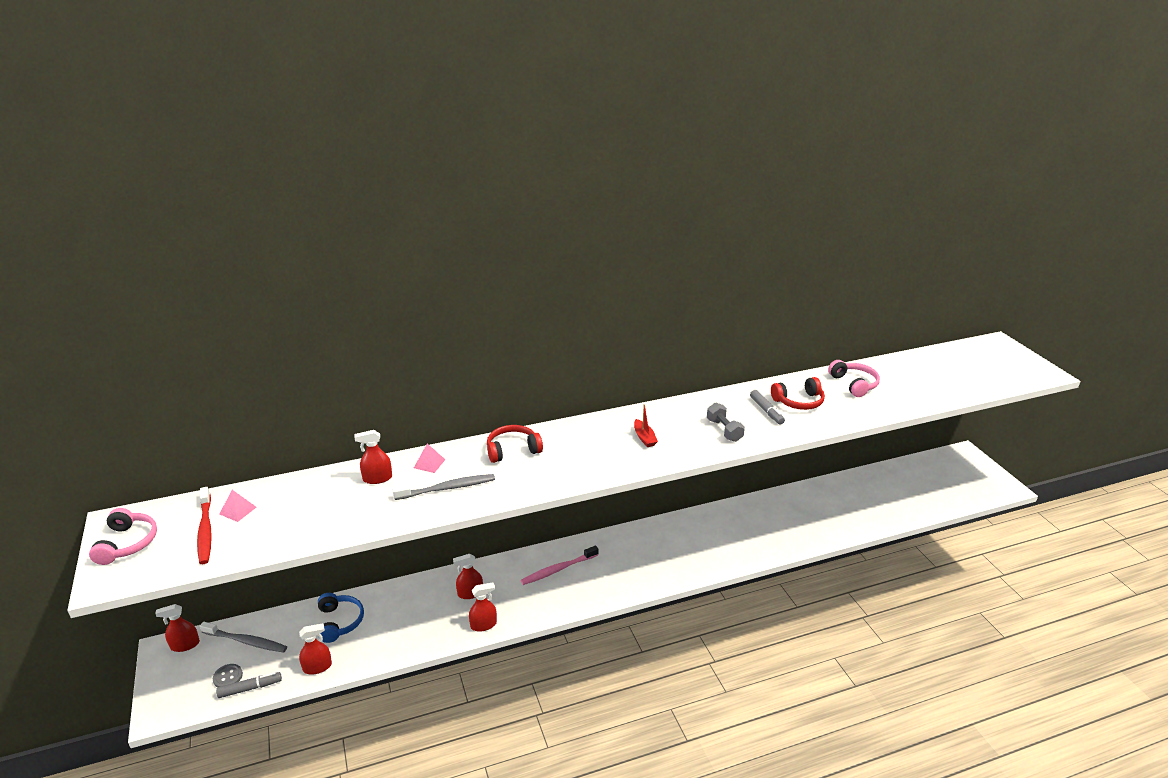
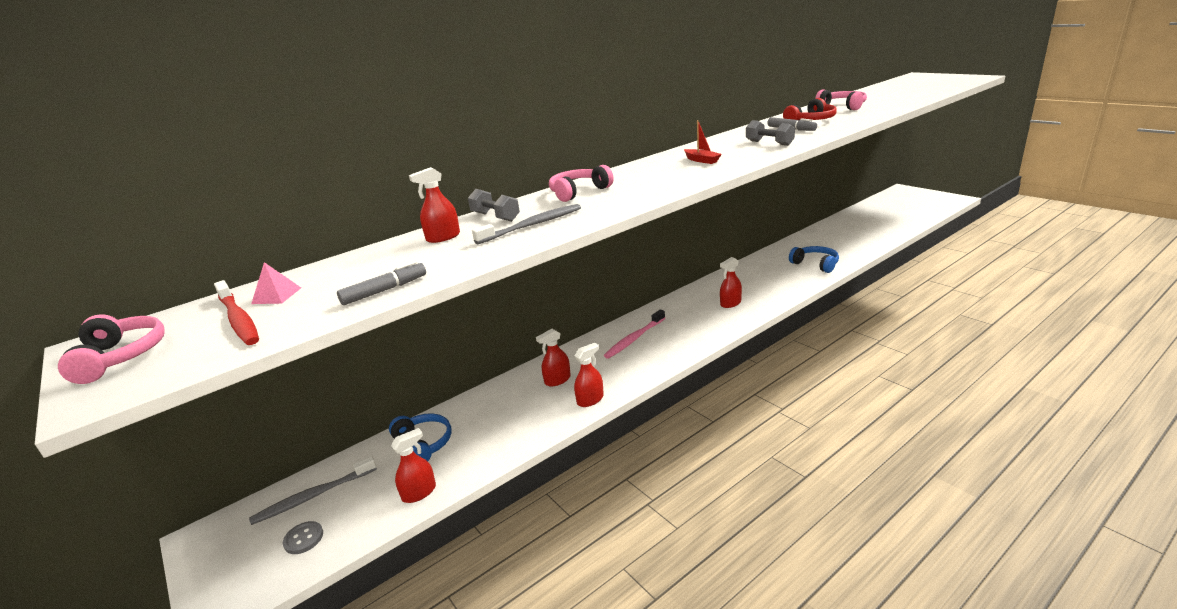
camera: 15 degrees left, 5 degrees down
(185, 645) = (229, 524): red spray bottle -> red spray bottle (730, 303)
(246, 641) = (313, 496): grey toothbrush -> grey toothbrush turned 150 degrees clockwise
(250, 688) = (340, 541): grey marker -> grey marker (384, 290)
(429, 463) = (495, 217): pink pyramid -> grey dumbbell
(512, 450) = (578, 192): red headphones -> pink headphones
(783, 534) = (815, 264): none -> blue headphones

